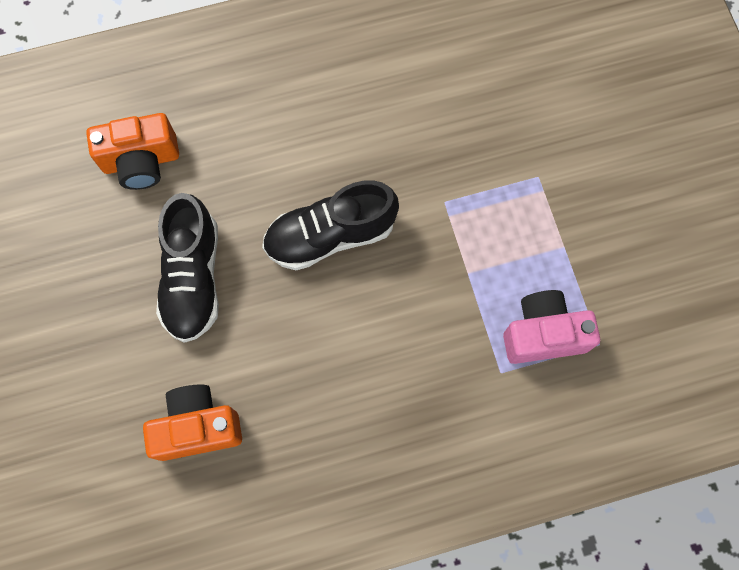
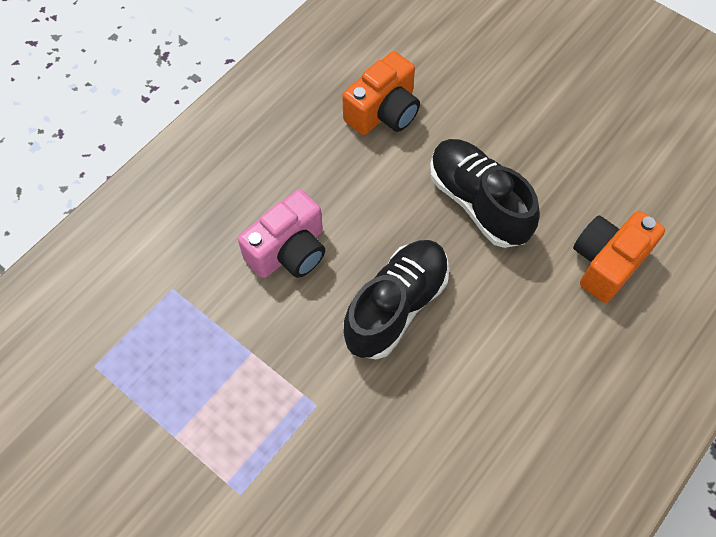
camera: 145 degrees right, 10 degrees down
(543, 334) = (151, 342): pink camera -> pink camera (289, 251)

